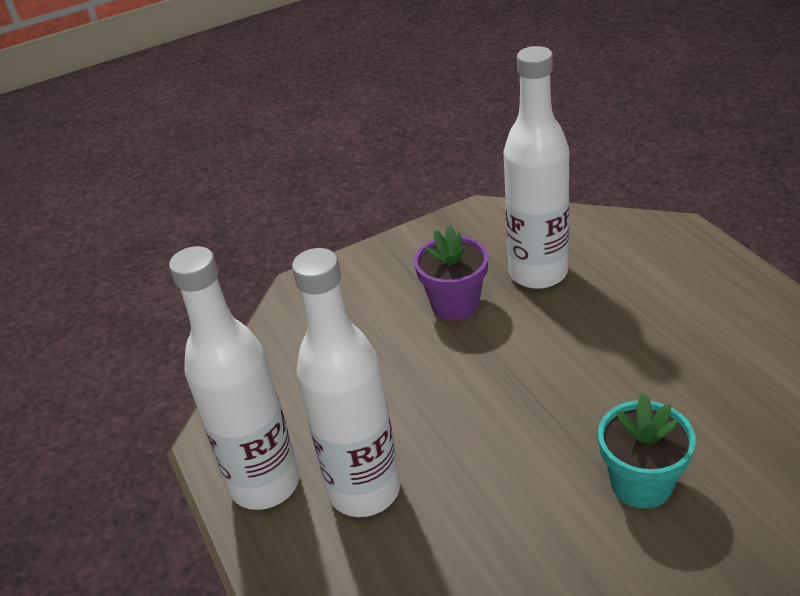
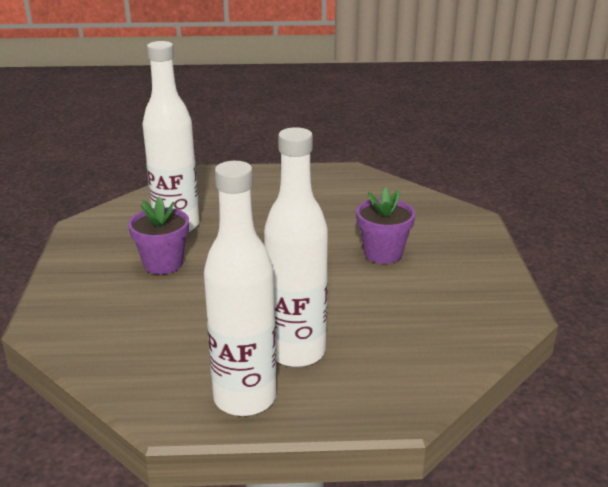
camera: 70 degrees left, 10 degrees down
(641, 484) = (383, 253): turquoise flower pot -> purple flower pot

